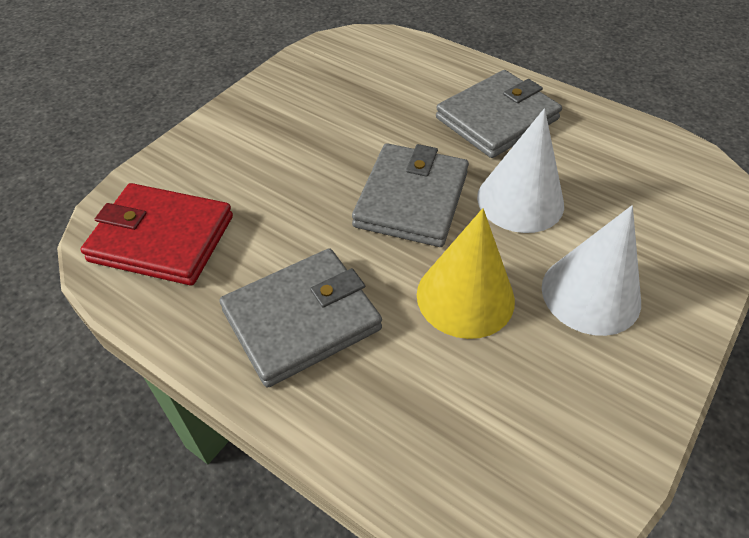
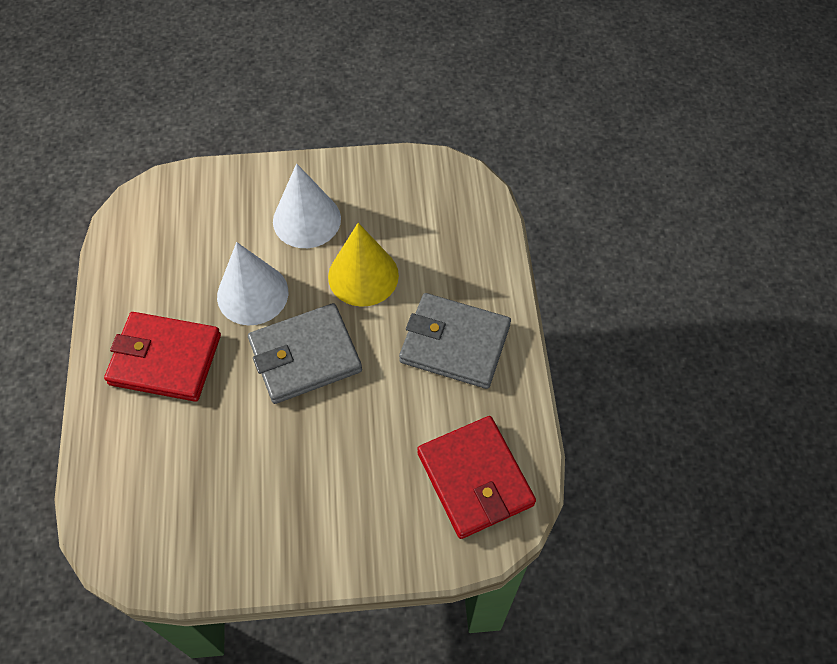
camera: 130 degrees left, 10 degrees up
(497, 118) = (165, 359): grey wallet -> red wallet

